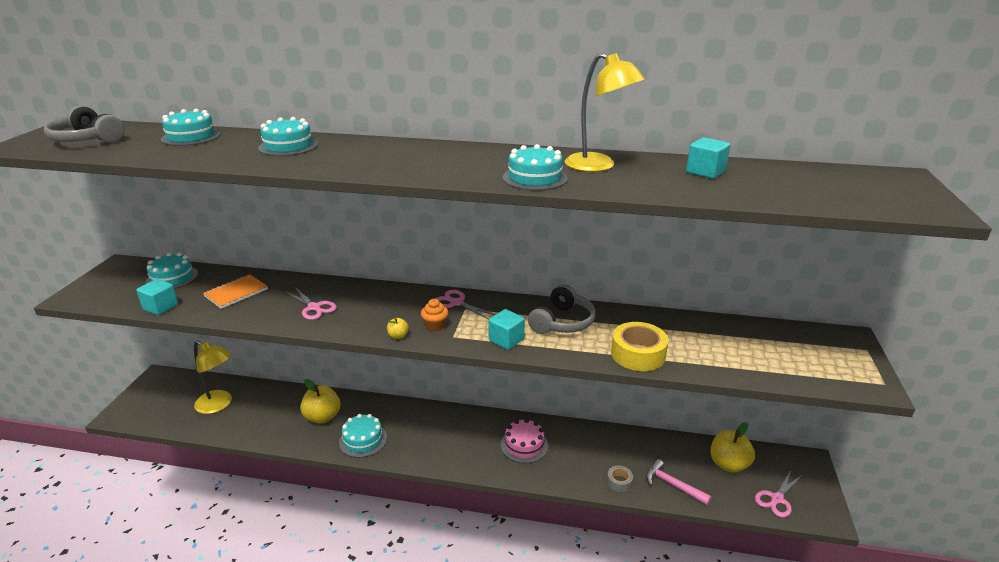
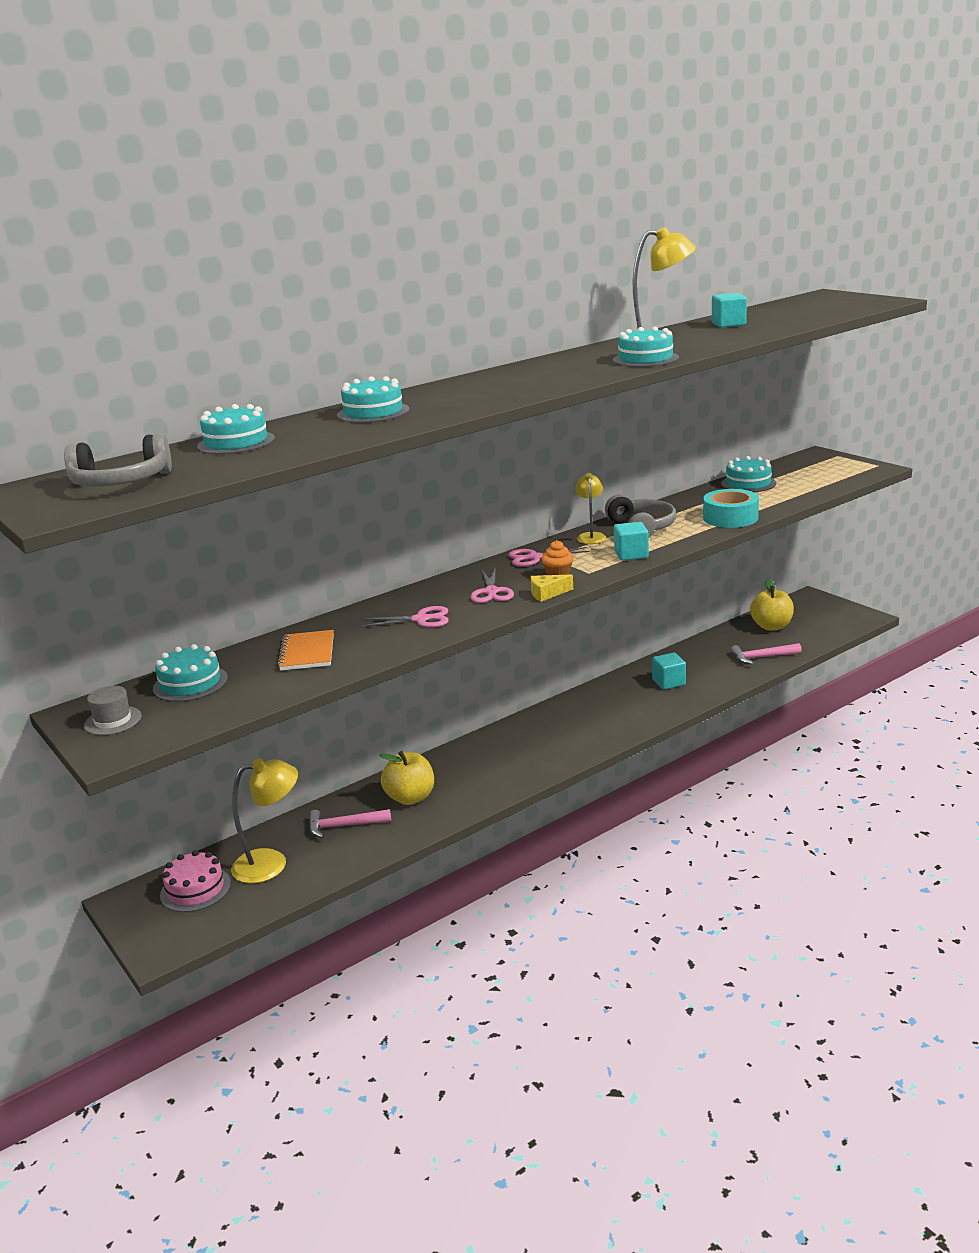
camera: 45 degrees left, 5 degrees down
(113, 279) = (113, 721): none -> grey hat
(160, 307) = (257, 699): turquoise cube -> turquoise cube (669, 682)
(273, 409) = (343, 826): none -> pink hammer
(363, 440) = (487, 784): turquoise cake -> turquoise cake (748, 483)
(398, 336) = (547, 594): yellow apple -> yellow cheese
(521, 308) = (591, 536): none -> yellow lamp
(524, 445) = (624, 702): pink cake -> pink cake (195, 889)
(619, 482) = (728, 677): grey tape -> none
(638, 354) = (730, 518): yellow tape -> turquoise tape
(777, 499) = (828, 626): pink scissors -> pink scissors (491, 592)

